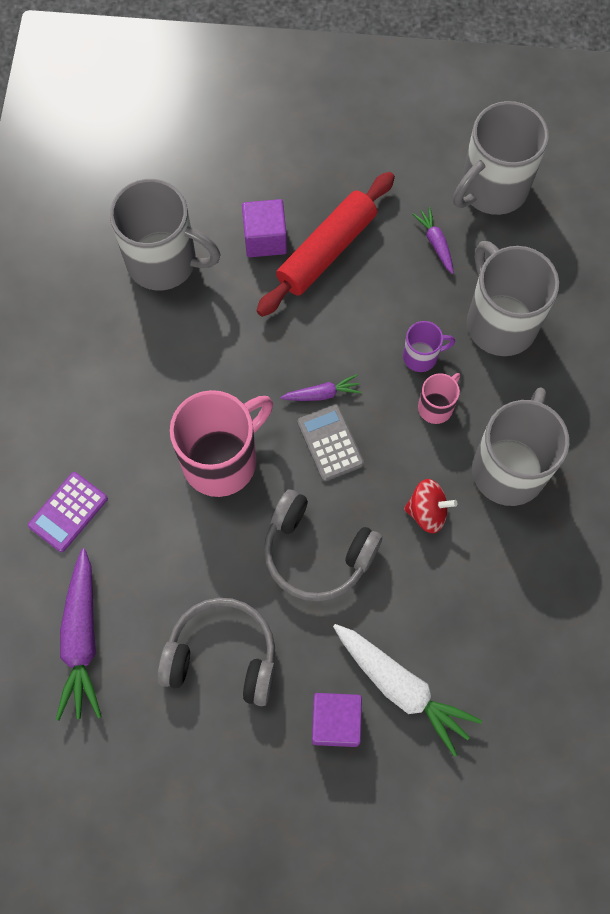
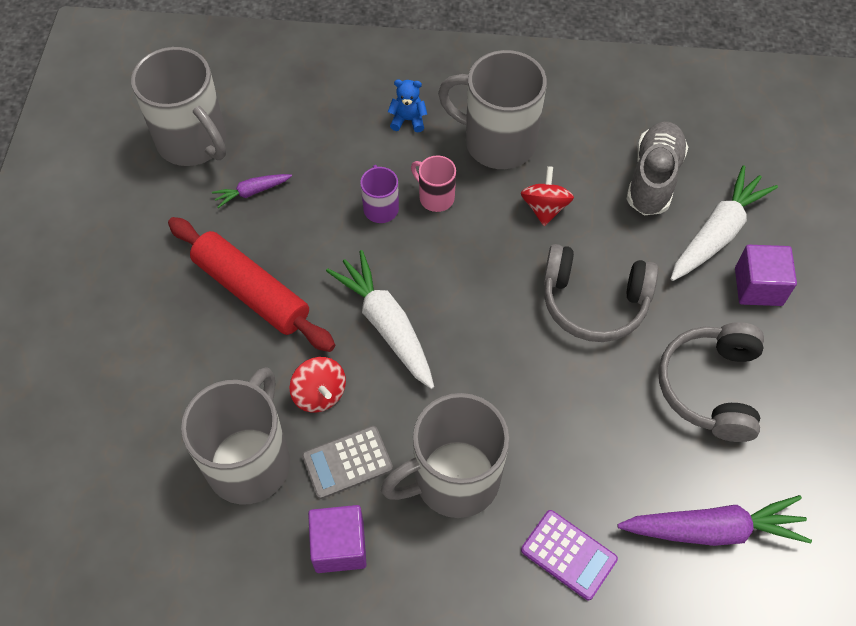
camera: 90 degrees left, 10 degrees down
(222, 460) = (498, 392): pink mug -> none
(224, 311) = (319, 394): none -> red spinning top
(265, 239) = (230, 352): purple cube -> purple cube (339, 546)
(291, 364) = (386, 325): none -> white carrot
(316, 552) = (594, 302): grey headphones -> grey headphones turned 75 degrees clockwise
(322, 394) = (421, 297): purple carrot -> none
(330, 443) = (476, 289): grey calculator -> grey calculator (347, 462)
(470, 627) = (653, 178): none -> grey shoe
(500, 322) = (345, 142): grey mug -> grey mug (453, 479)
(532, 380) = (408, 120): none -> blue teddy bear

